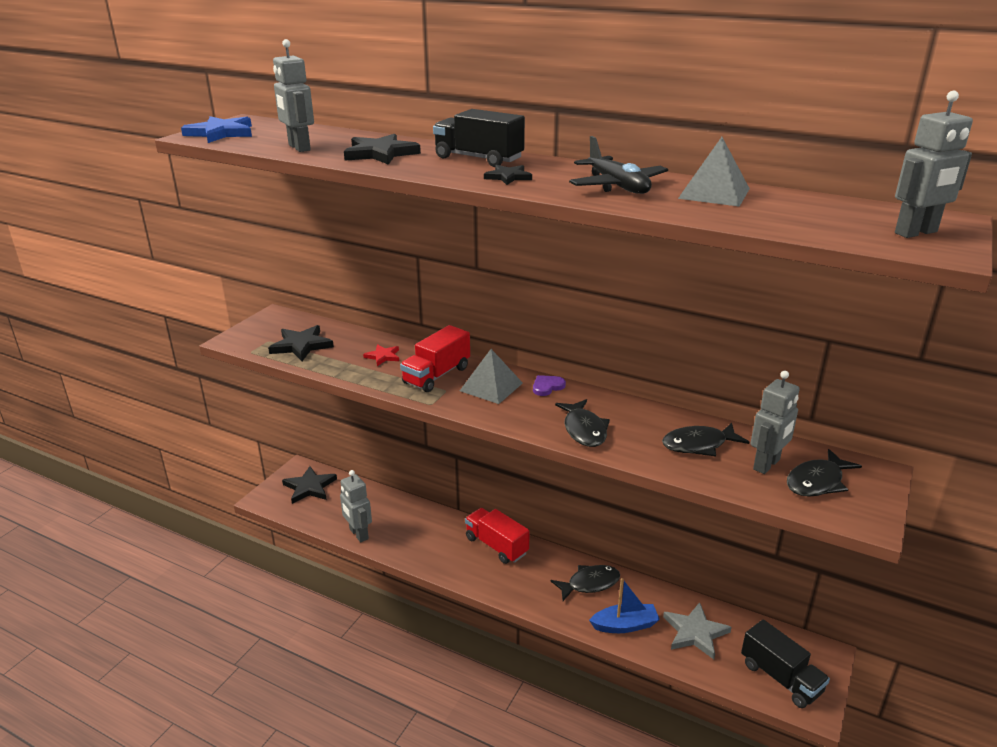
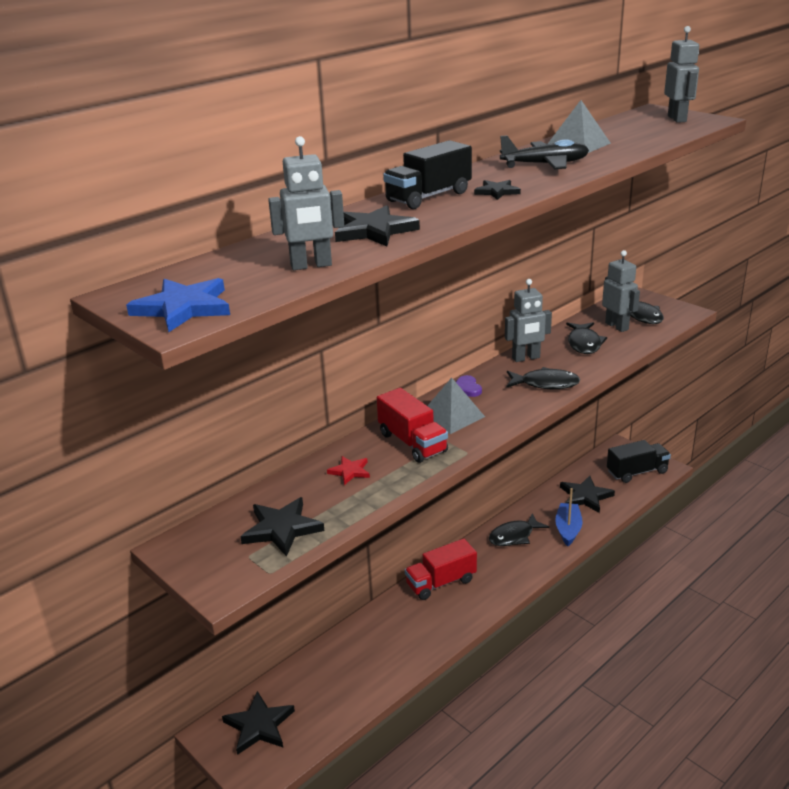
camera: 70 degrees left, 0 degrees up
(358, 534) = (374, 687): grey robot -> grey robot (526, 358)
(589, 584) = (514, 536): black fish -> black fish turned 120 degrees counterclockwise
(695, 632) = (585, 496): grey star -> black star

